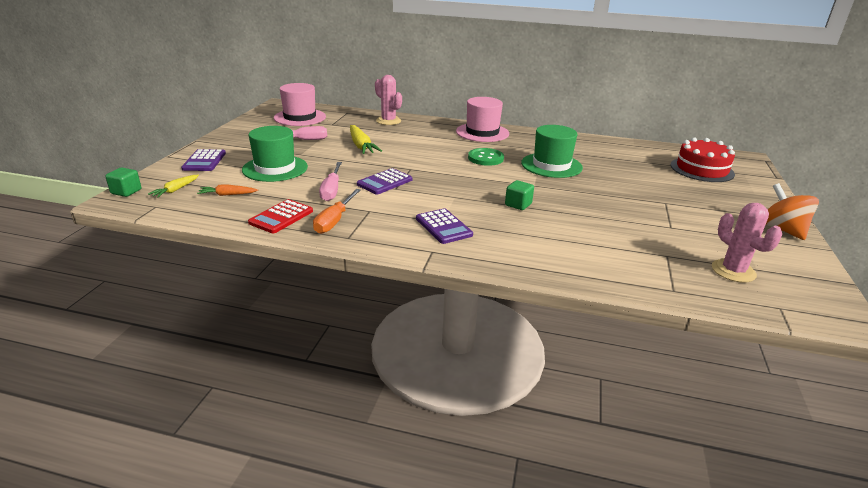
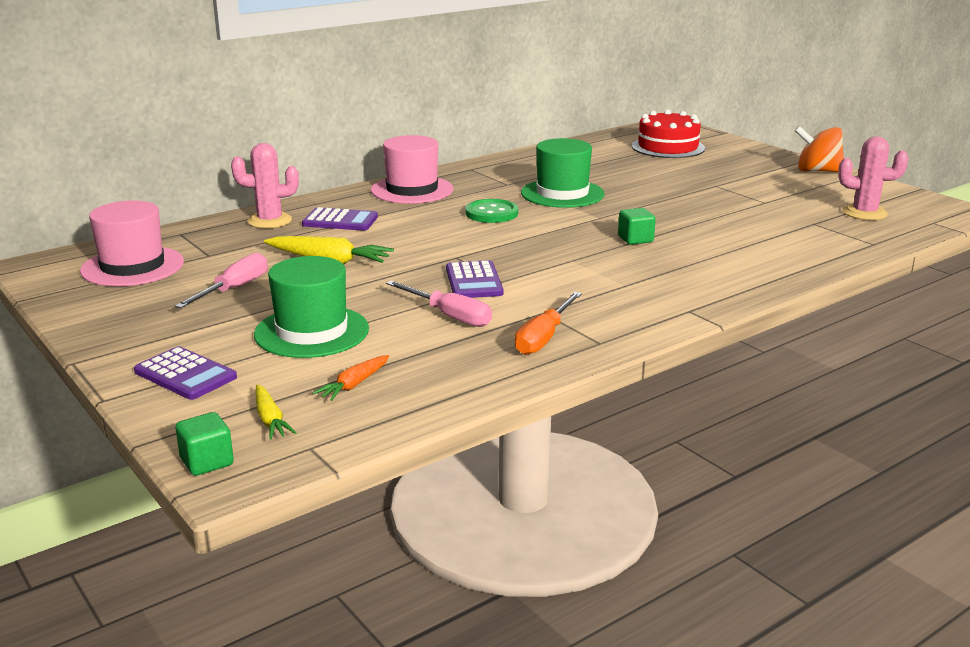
camera: 50 degrees left, 5 degrees down
(281, 217) = (486, 366): red calculator -> none
(334, 221) = (544, 338): orange screwdriver -> orange screwdriver turned 60 degrees clockwise
(443, 227) = (639, 288): purple calculator -> purple calculator (340, 221)

